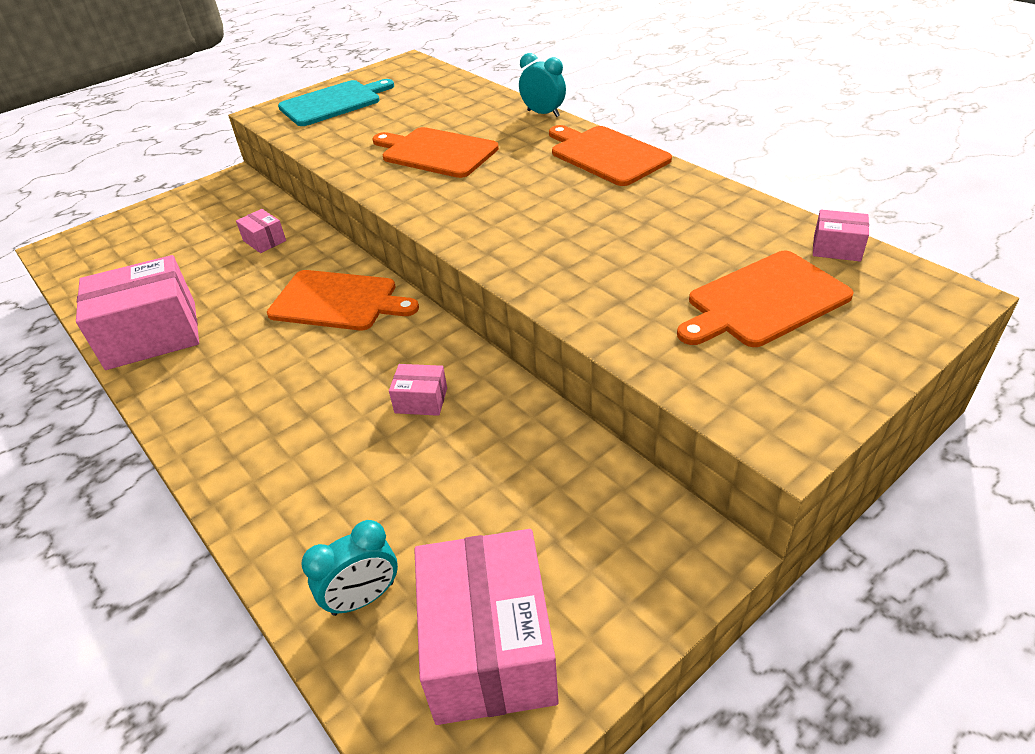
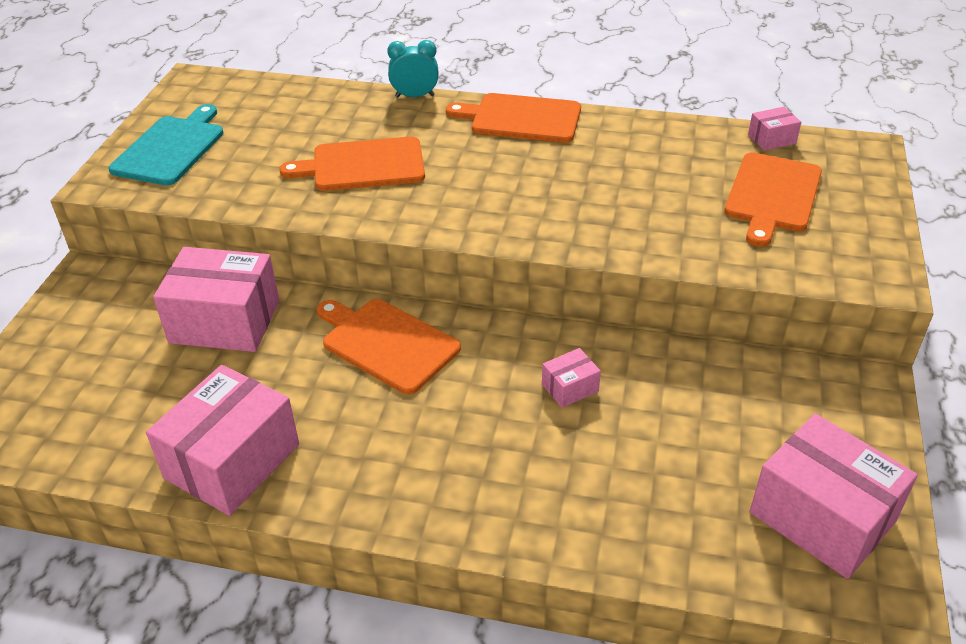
camera: 40 degrees left, 0 degrees up
(264, 241) = (225, 321): pink box -> pink box, size x2.21
(338, 301) = (386, 343): orange cutting board -> orange cutting board turned 120 degrees counterclockwise
(363, 598) = (709, 541): turquoise clock -> none

